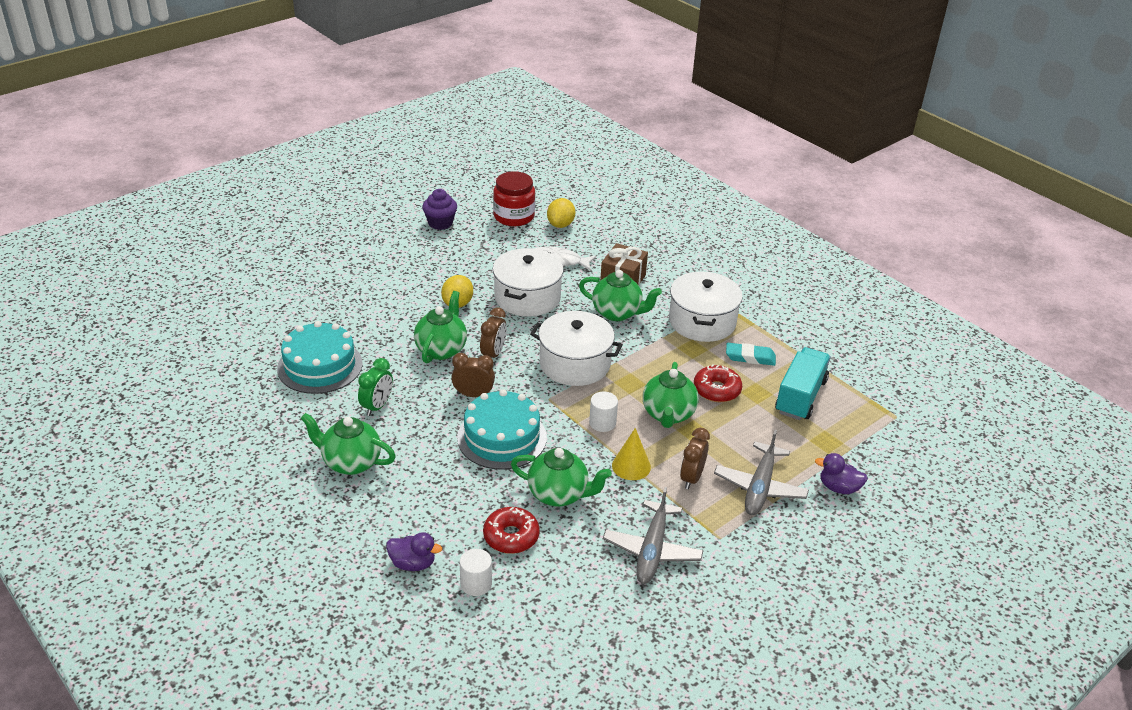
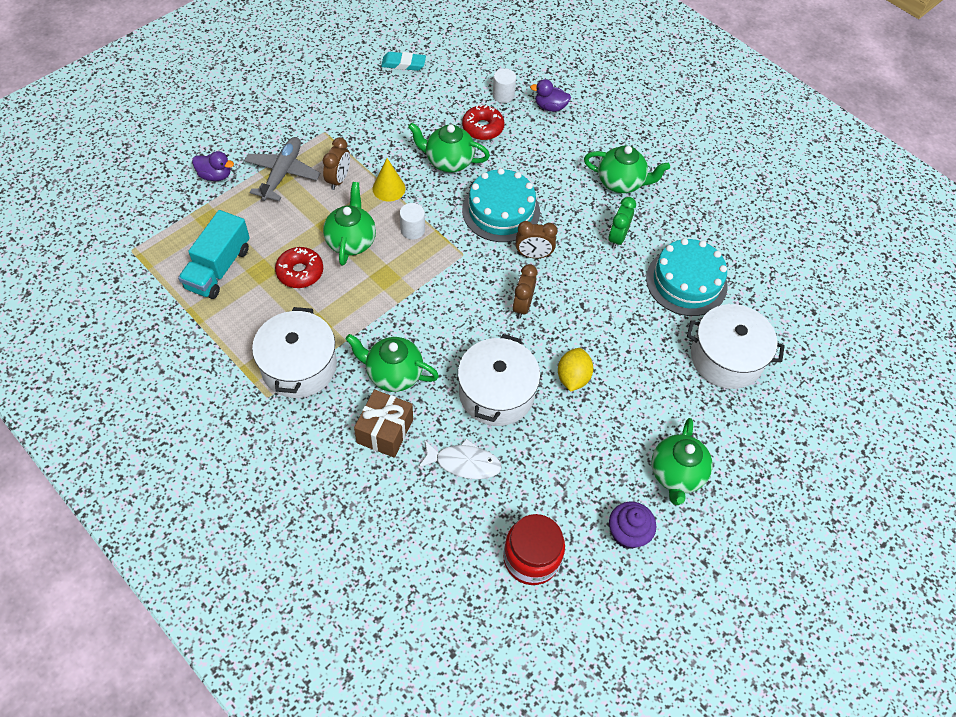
camera: 175 degrees right, 20 degrees up
(441, 349) = (575, 309): green teapot -> green teapot (676, 474)
(560, 224) = (465, 544): yellow lemon -> none
(575, 364) = (439, 298): white pot -> white pot (726, 358)
(652, 550) = (377, 121): grey plane -> none
(750, 357) = (256, 316): turquoise eraser -> turquoise eraser (403, 64)

